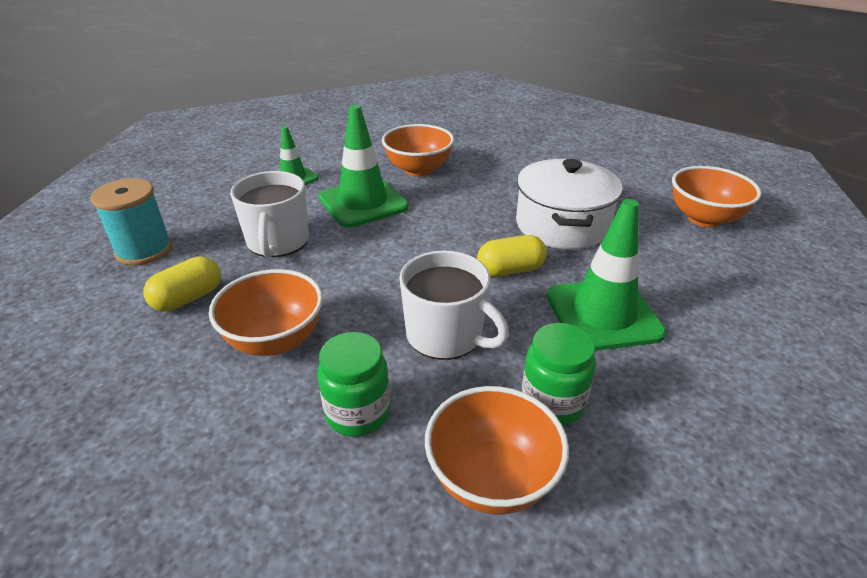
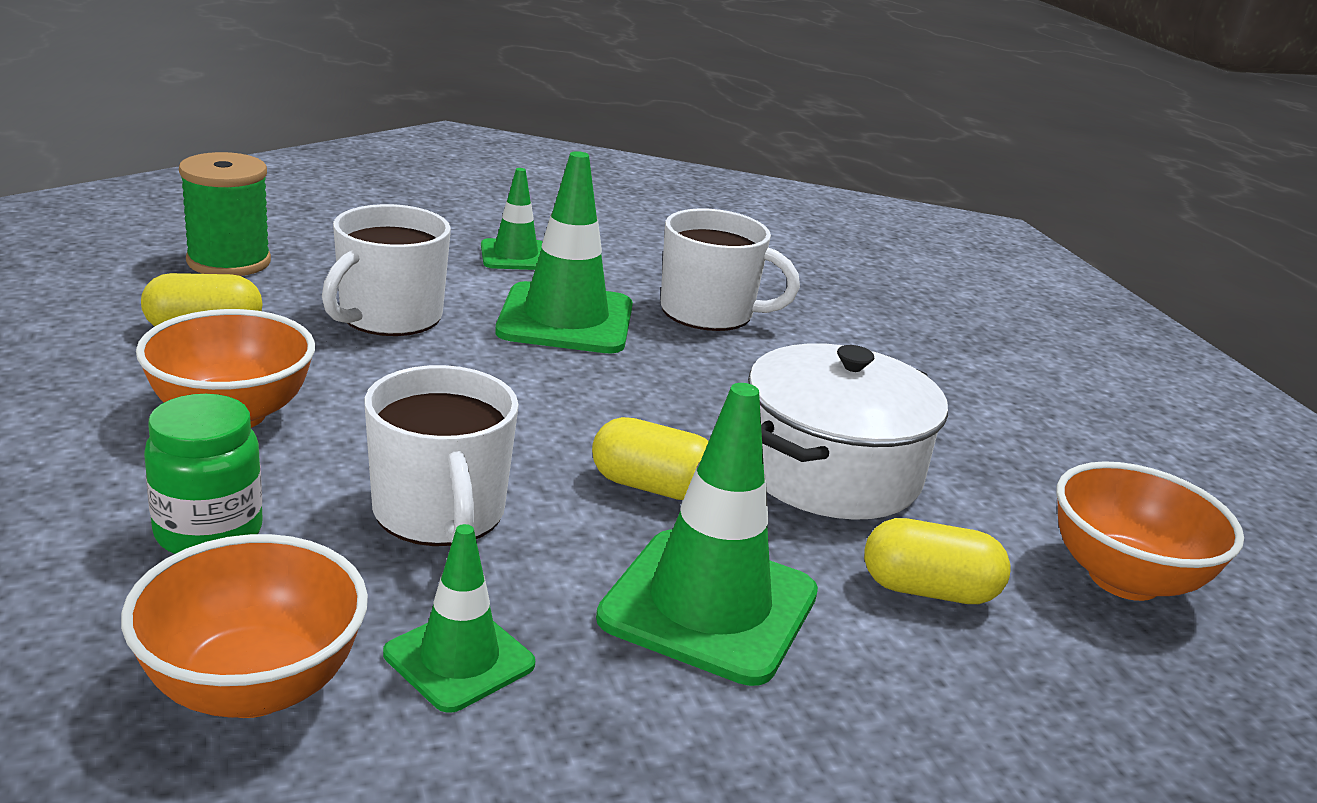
camera: 30 degrees right, 10 degrees down
(144, 250) = (229, 261): turquoise spool -> green spool
(418, 170) = (709, 312): orange bowl -> white mug
(552, 403) = (459, 659): green jar -> green traffic cone
(659, 260) = (928, 590): none -> yellow capsule

